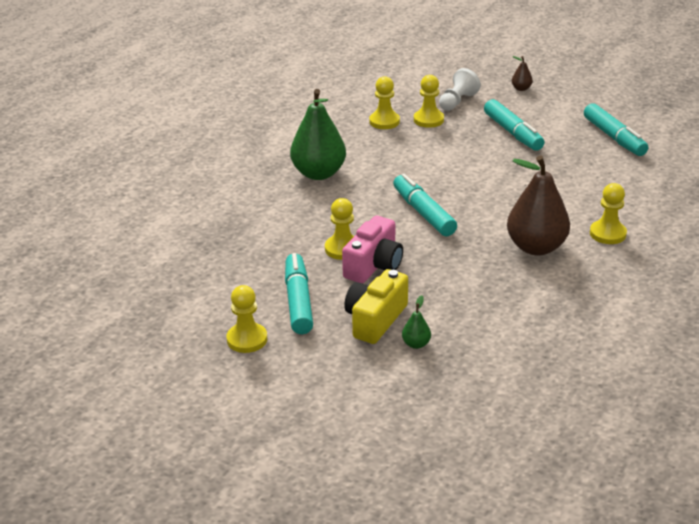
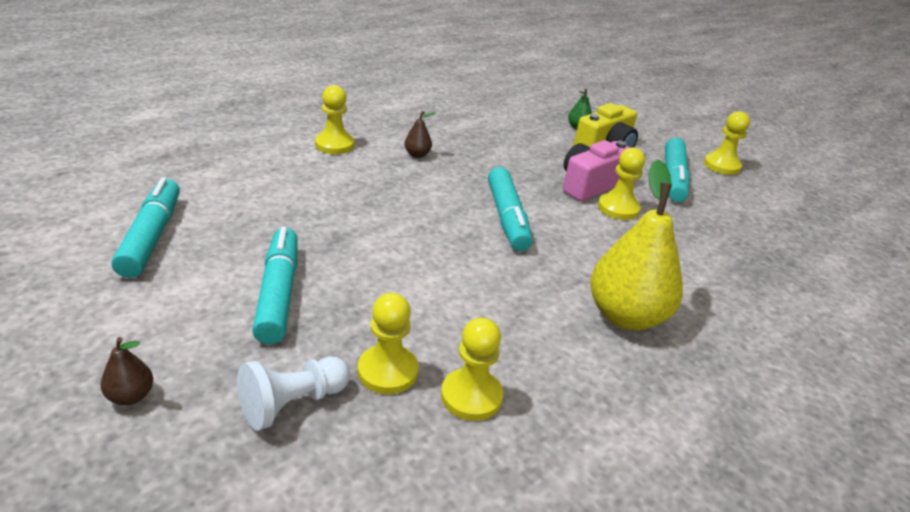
camera: 165 degrees left, 0 degrees up
(319, 173) = (626, 316): green pear -> yellow pear
(535, 247) = (417, 155): brown pear -> brown pear, size x0.42

